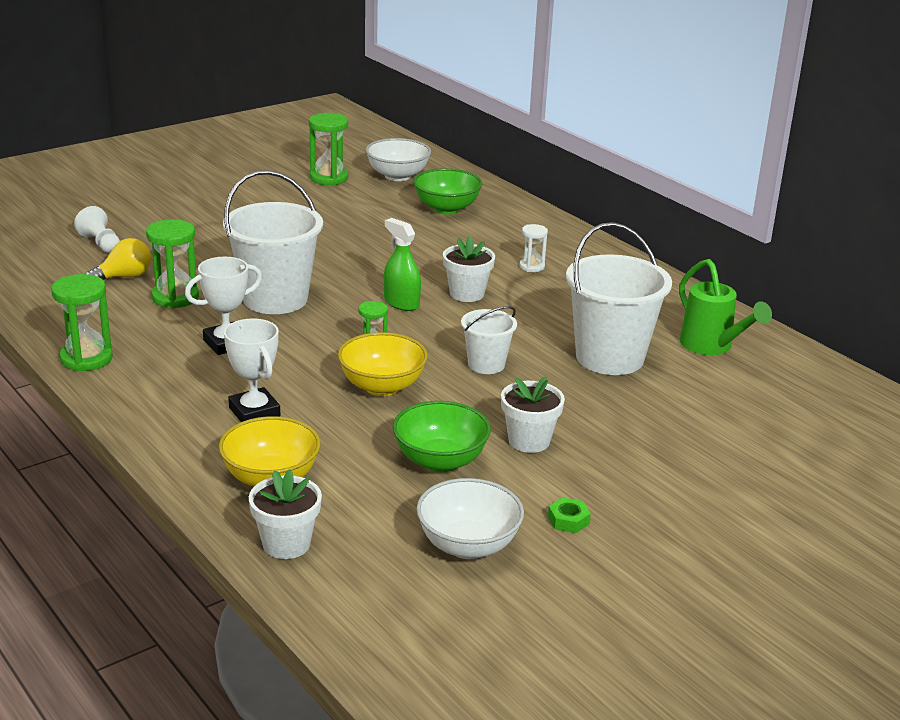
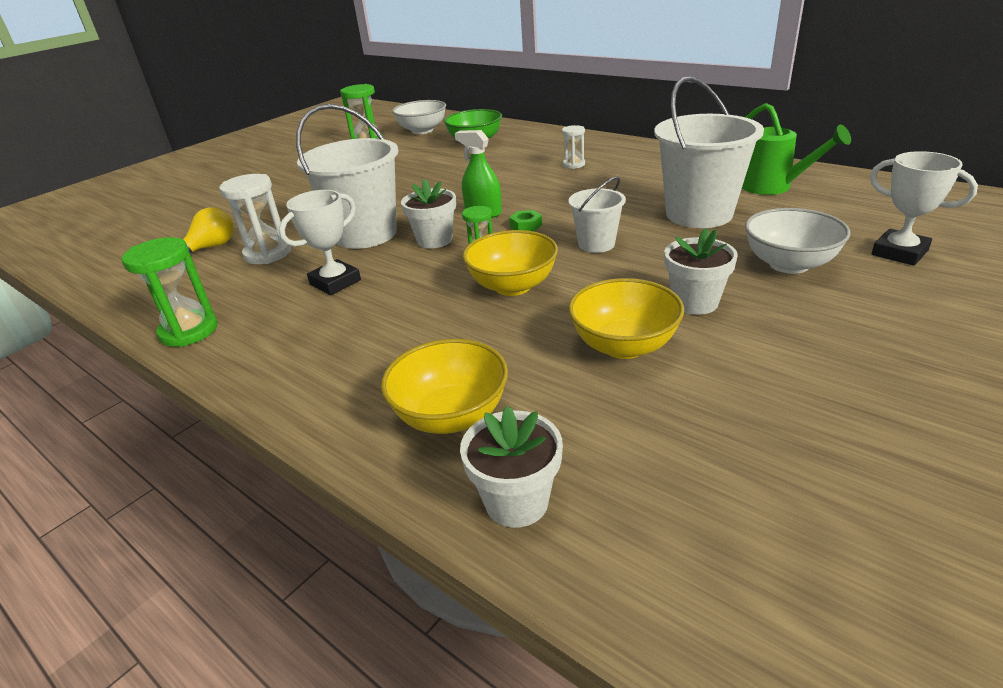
camera: 10 degrees left, 5 degrees up
(100, 244) = (181, 226): white pawn -> none
(175, 297) = (267, 254): green hourglass -> white hourglass
(254, 412) = (395, 343): white trophy -> white trophy (899, 252)
(440, 461) = (624, 346): green bowl -> yellow bowl
(467, 294) = (535, 194): white flower pot -> white flower pot (434, 240)
(468, 545) = (733, 439): white bowl -> white bowl (789, 264)
(568, 520) = (812, 376): green nut -> green nut (526, 225)

